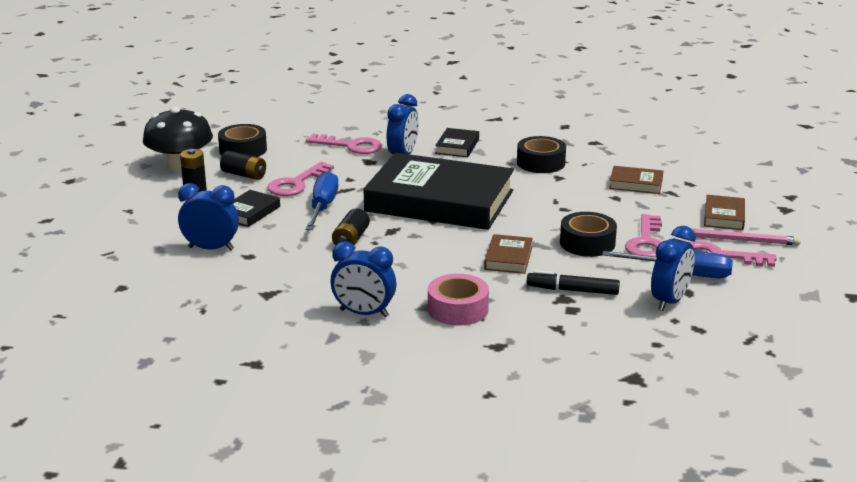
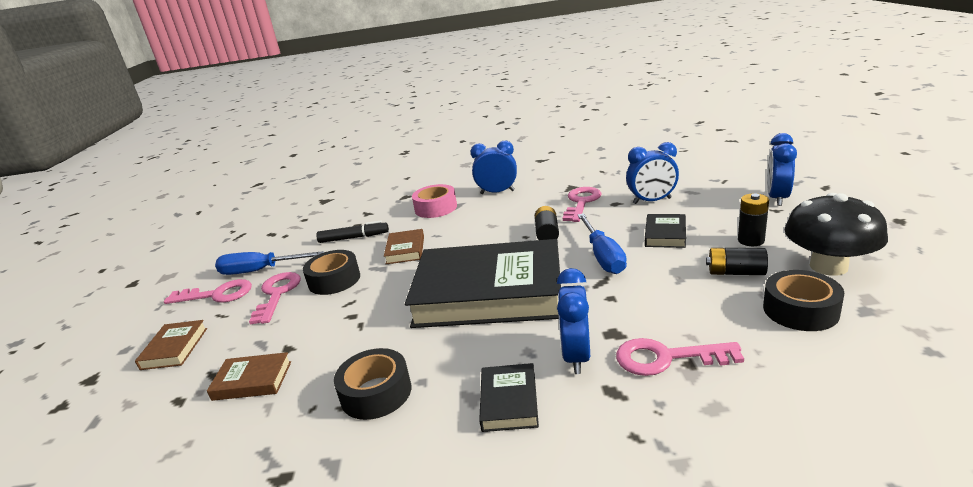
camera: 170 degrees right, 0 degrees up
(296, 183) = (662, 276): pink key -> pink key (581, 202)
(669, 301) = (282, 247): blue clock -> blue clock (777, 198)
(741, 240) = (181, 319): pink pencil -> none

